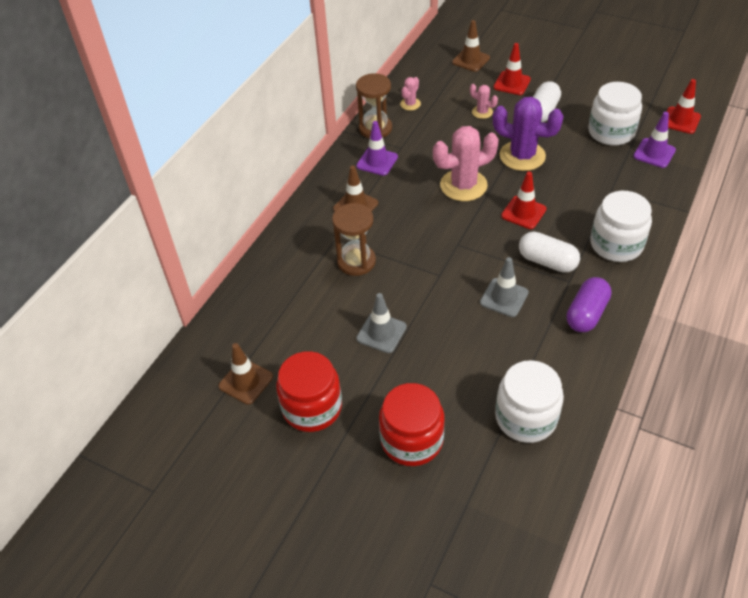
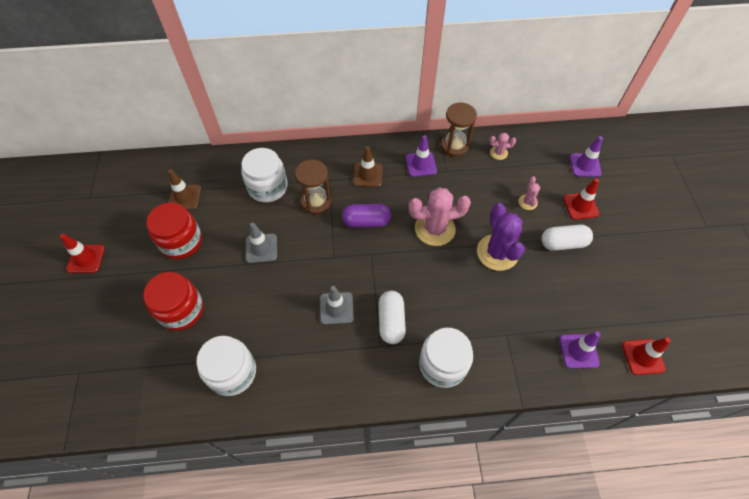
camera: 55 degrees right, 10 degrees up
(463, 185) = (435, 229): pink cactus -> pink cactus turned 45 degrees counterclockwise
(471, 60) = (585, 165): brown traffic cone -> purple traffic cone
(523, 212) = (433, 282): red traffic cone -> red traffic cone (86, 259)
(586, 314) = (353, 372): purple capsule -> purple capsule (366, 221)
(611, 132) = (579, 305): white jar -> white jar (268, 187)

